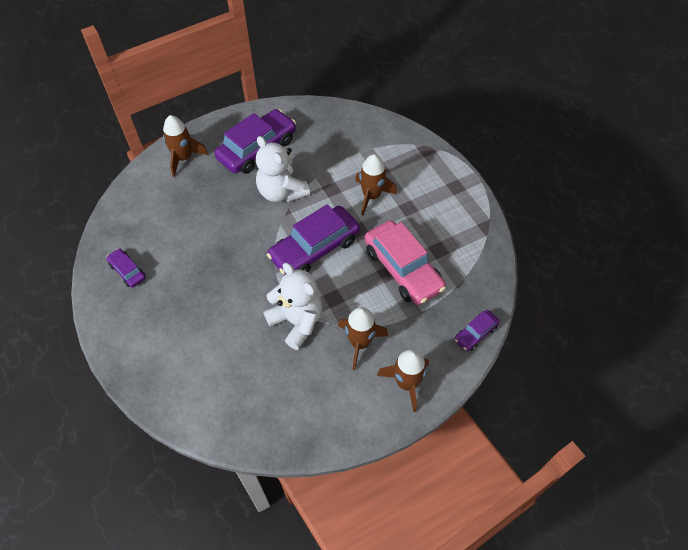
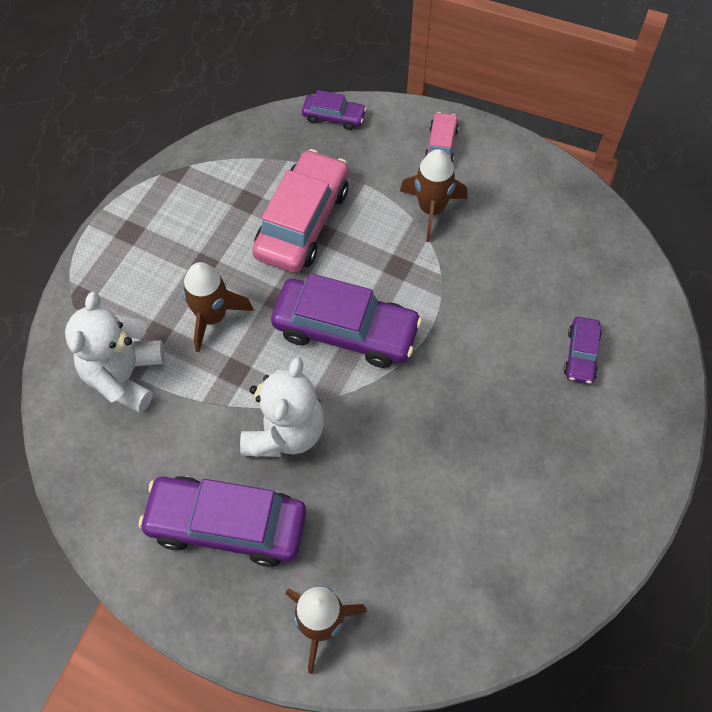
camera: 125 degrees left, 5 degrees up
(127, 271) = (558, 532): purple car -> purple car (581, 354)
(297, 321) = (458, 284): white teddy bear -> white teddy bear (124, 375)
(406, 383) = (441, 145): brown rocket -> pink car

